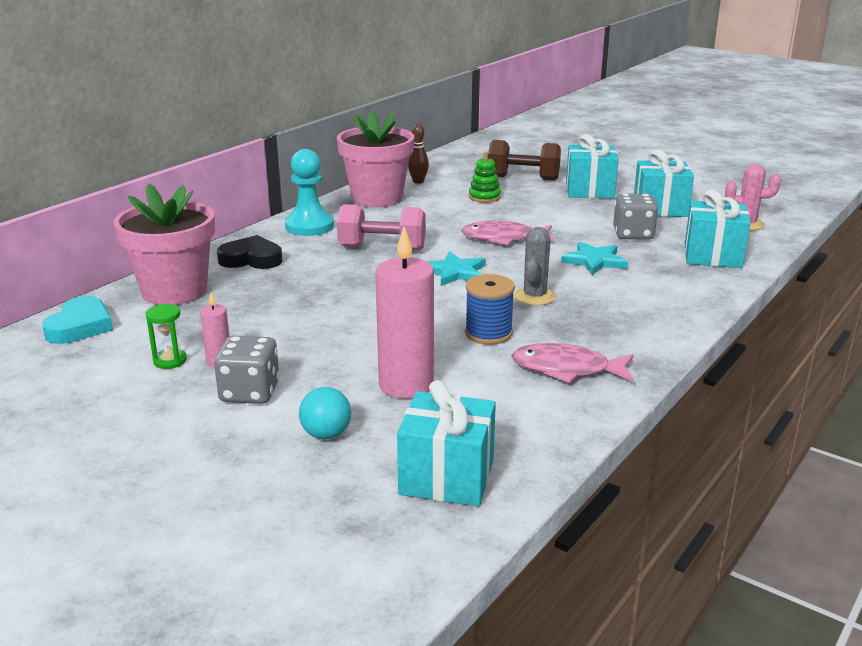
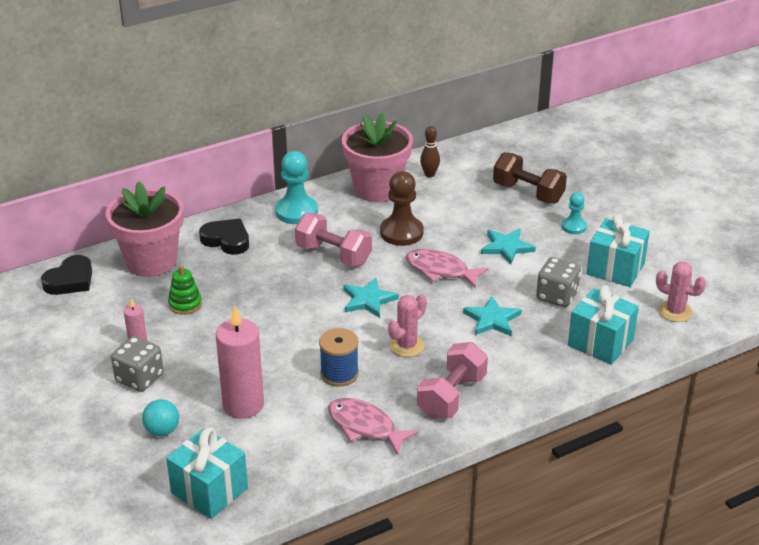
camera: 25 degrees right, 10 degrees up
(80, 326) = (70, 280): turquoise heart -> black heart
(170, 361) = (108, 332): green hourglass -> none
(435, 221) = (401, 232): none -> brown pawn
(484, 197) = (470, 211): green stacking toy -> green stacking toy (185, 304)
(534, 297) = (407, 346): grey cactus -> pink cactus
(547, 213) = (506, 247): none -> turquoise star
(589, 190) = (573, 227): turquoise gift -> turquoise pawn
(626, 324) = (451, 396): none -> pink dumbbell

